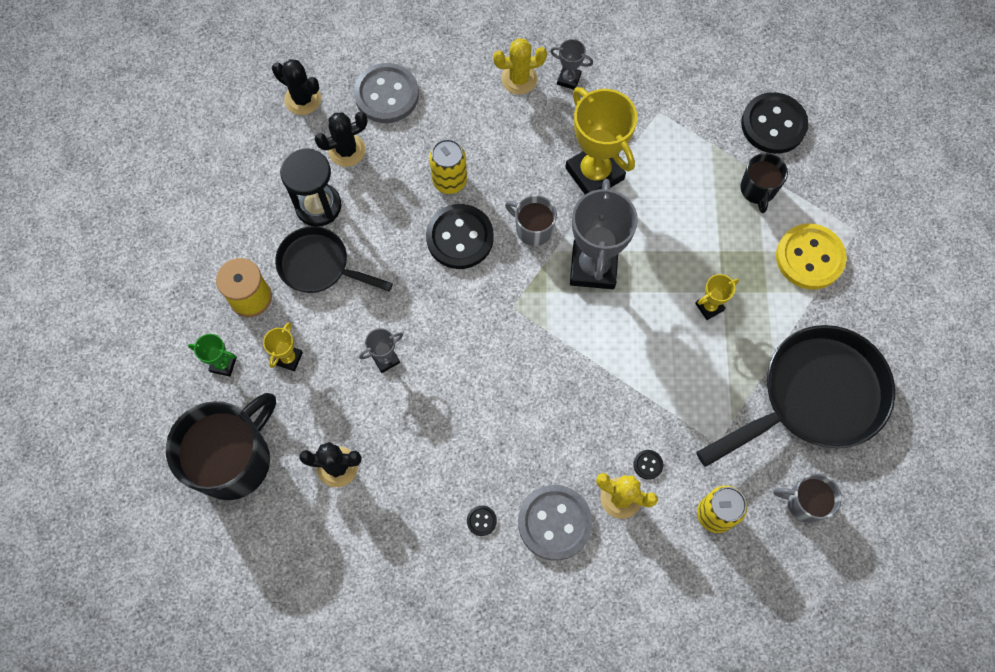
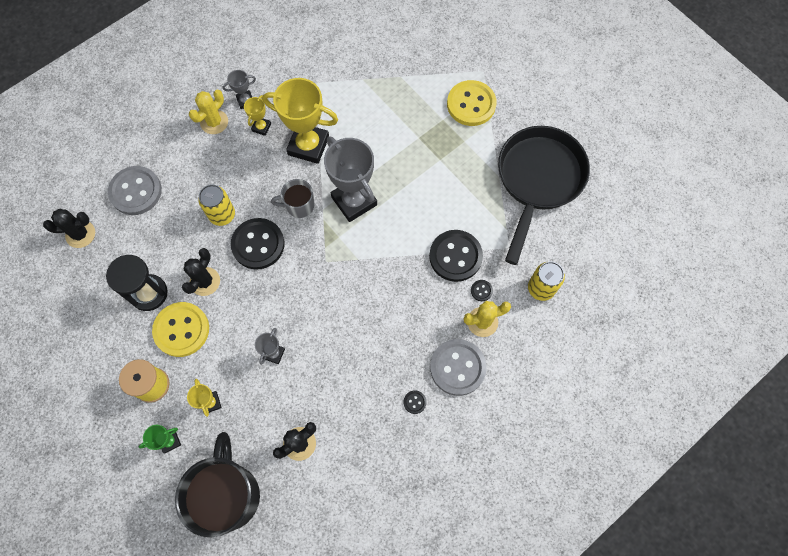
camera: 40 degrees left, 0 degrees up
(319, 266) = (181, 330): black pan -> yellow button
(347, 150) = (138, 245): black cactus -> black cactus (205, 281)
(709, 307) = (439, 173): yellow trophy -> yellow trophy (261, 127)
(758, 190) = (411, 87): black mug -> none
(773, 124) = (388, 43): black button -> black button (455, 256)
(804, 502) = (581, 242): grey mug -> none

